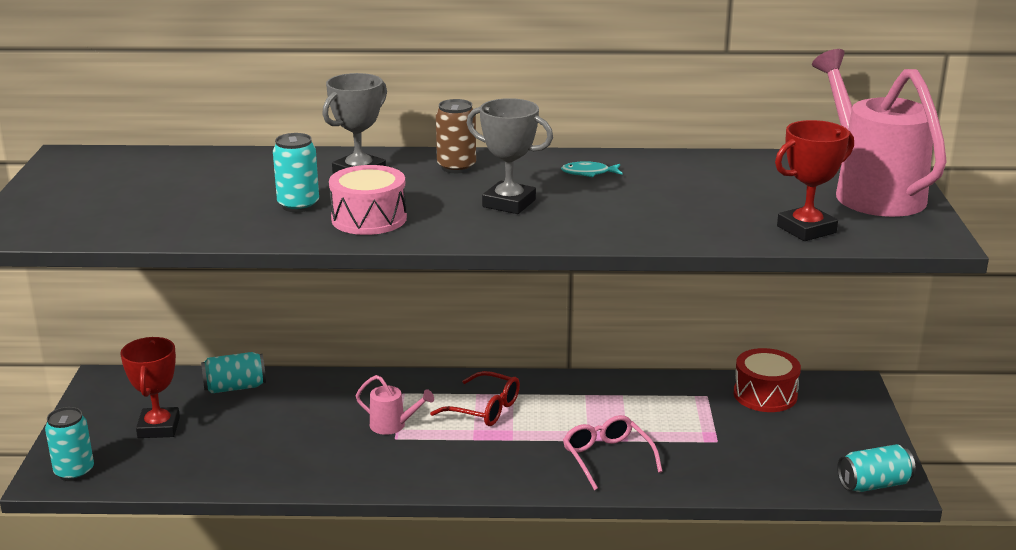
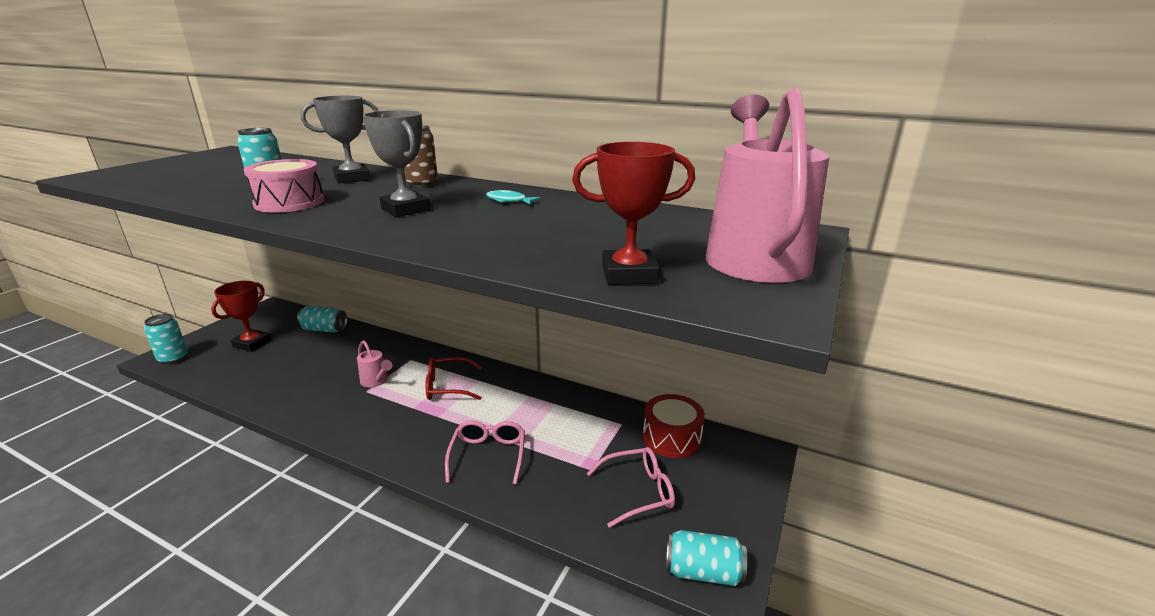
camera: 25 degrees right, 0 degrees up
(484, 409) = (447, 386): red glasses -> red glasses turned 120 degrees clockwise
(775, 446) = (638, 491): none -> pink glasses

